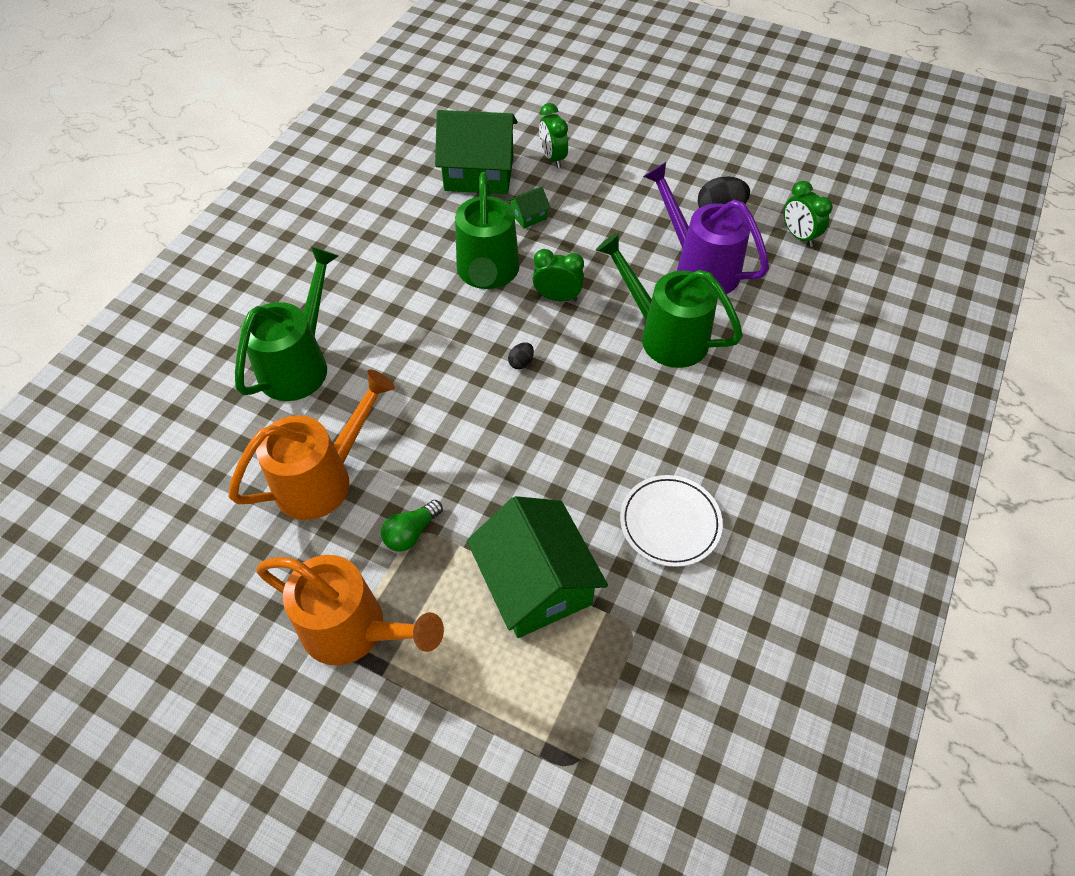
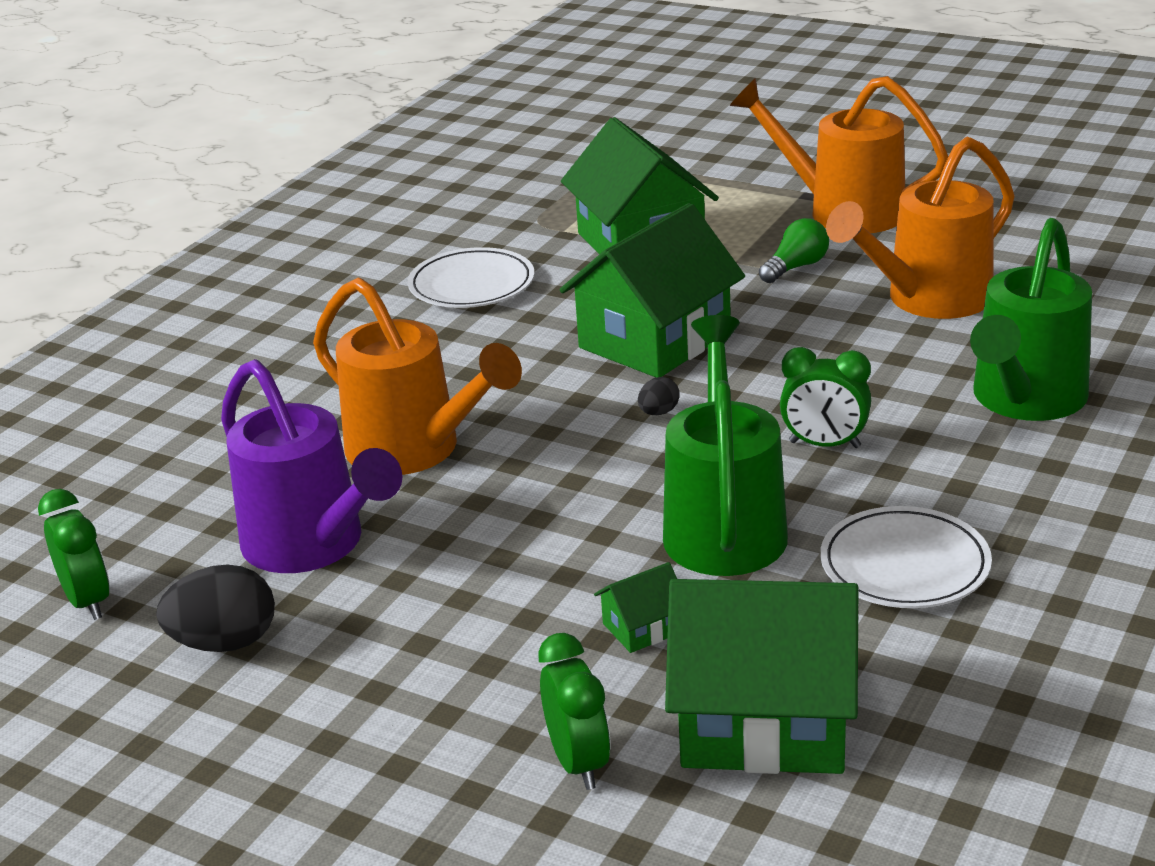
camera: 175 degrees left, 25 degrees down
(403, 247) = (904, 565): none -> white plate
(524, 439) = (654, 340): none -> green house
(557, 297) = (592, 494): green clock -> green clock (824, 445)
(664, 335) = (415, 450): green watering can -> orange watering can

